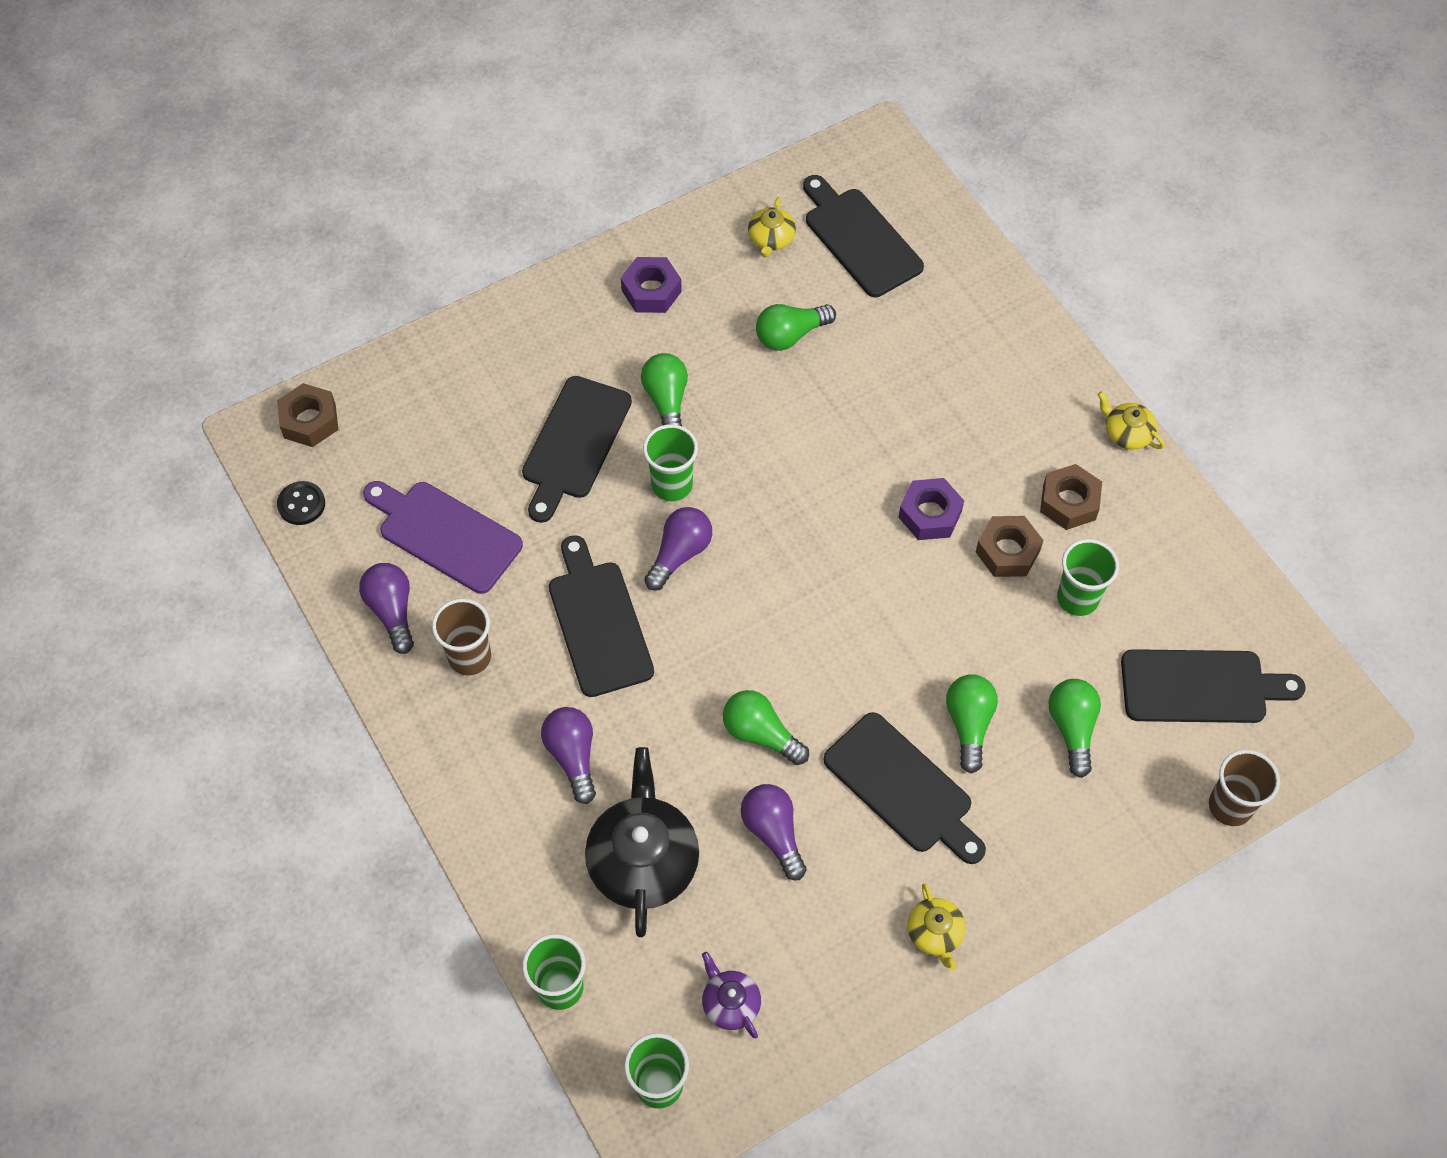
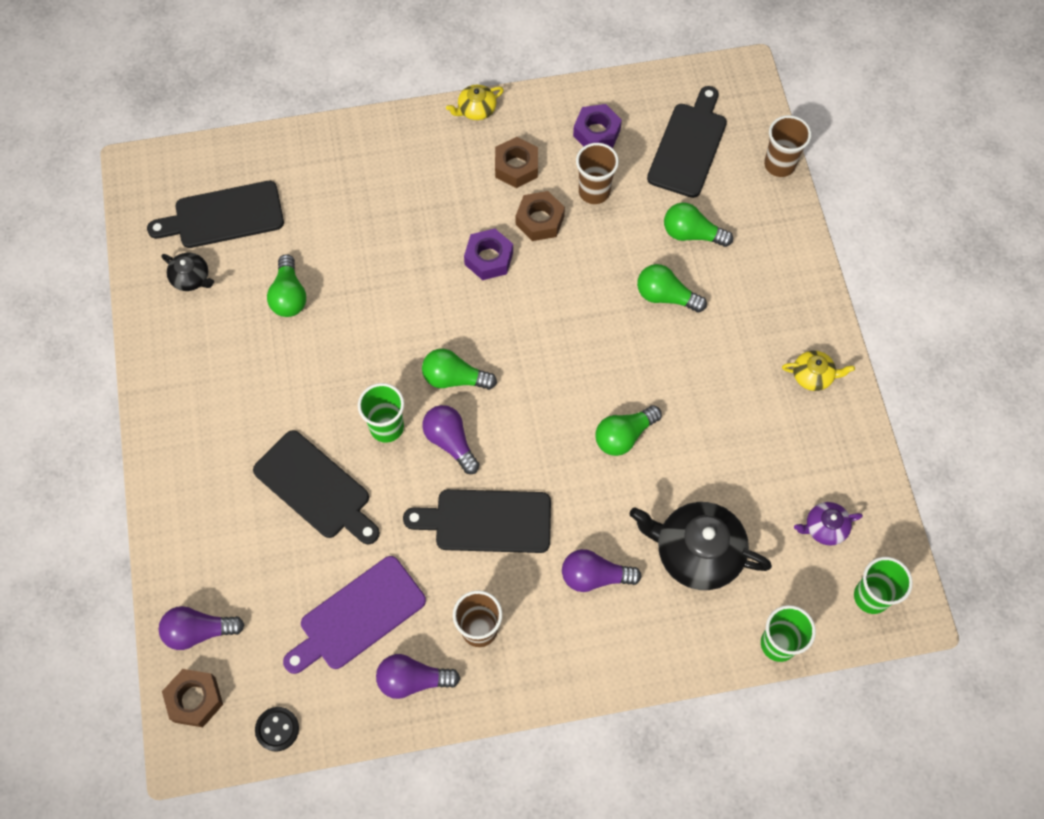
camera: 70 degrees left, 5 degrees up
(651, 291) = (197, 382): purple nut -> purple nut (596, 132)
(666, 401) = (308, 406): green light bulb -> green light bulb (454, 378)
(771, 239) = (191, 278): yellow teapot -> black teapot
(773, 833) = (705, 454): purple light bulb -> purple light bulb (199, 631)
(902, 787) = (699, 356): black cutting board -> none
(1077, 598) = (594, 191): green cup -> brown cup

